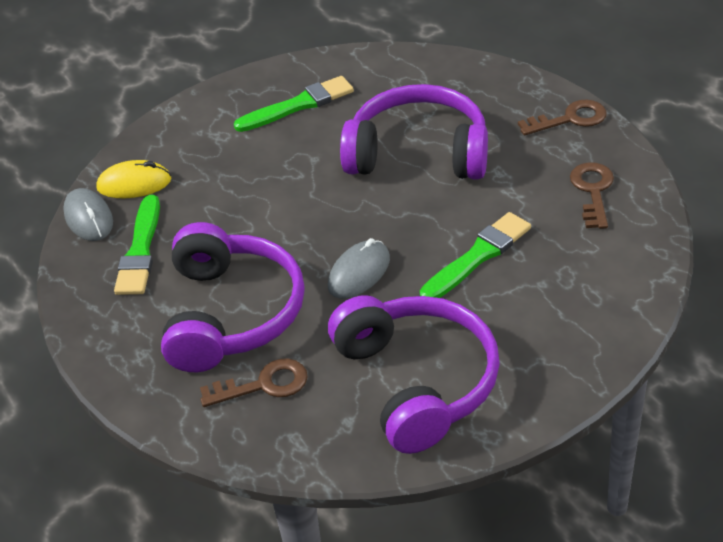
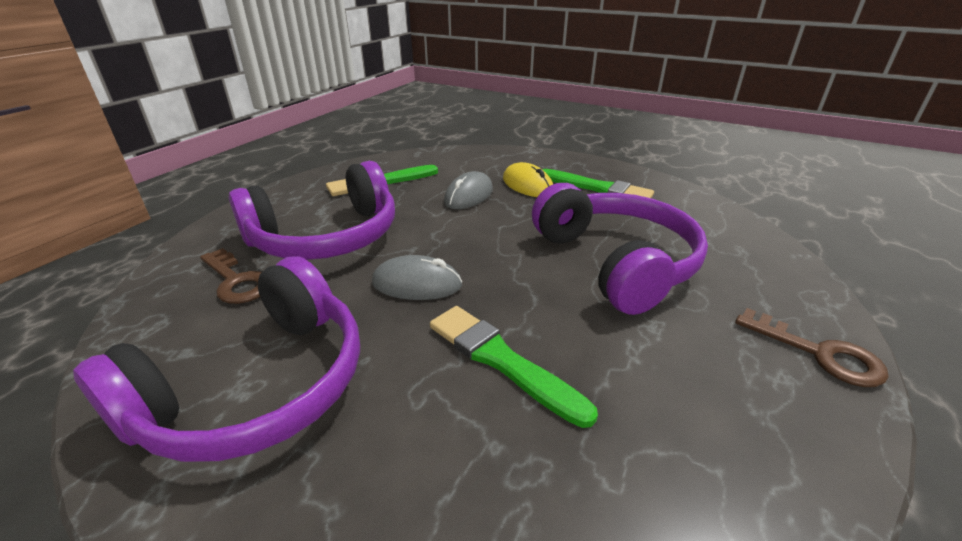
camera: 55 degrees right, 10 degrees down
(89, 218) = (400, 159): grey mouse -> grey mouse (469, 195)
(134, 184) = (446, 161): yellow mouse -> yellow mouse (527, 185)
(478, 256) = (501, 360): green brush -> green brush turned 150 degrees counterclockwise
(593, 191) = (725, 433): brown key -> none

